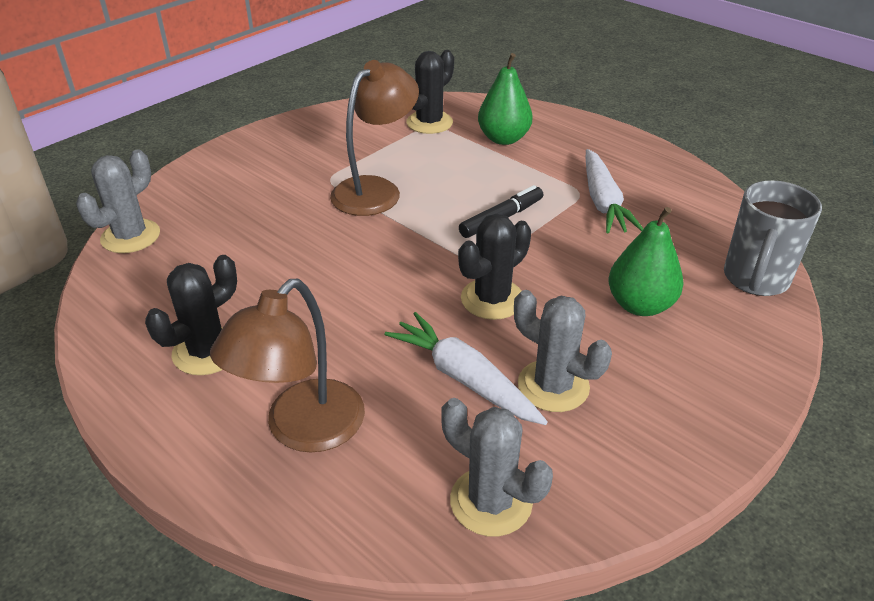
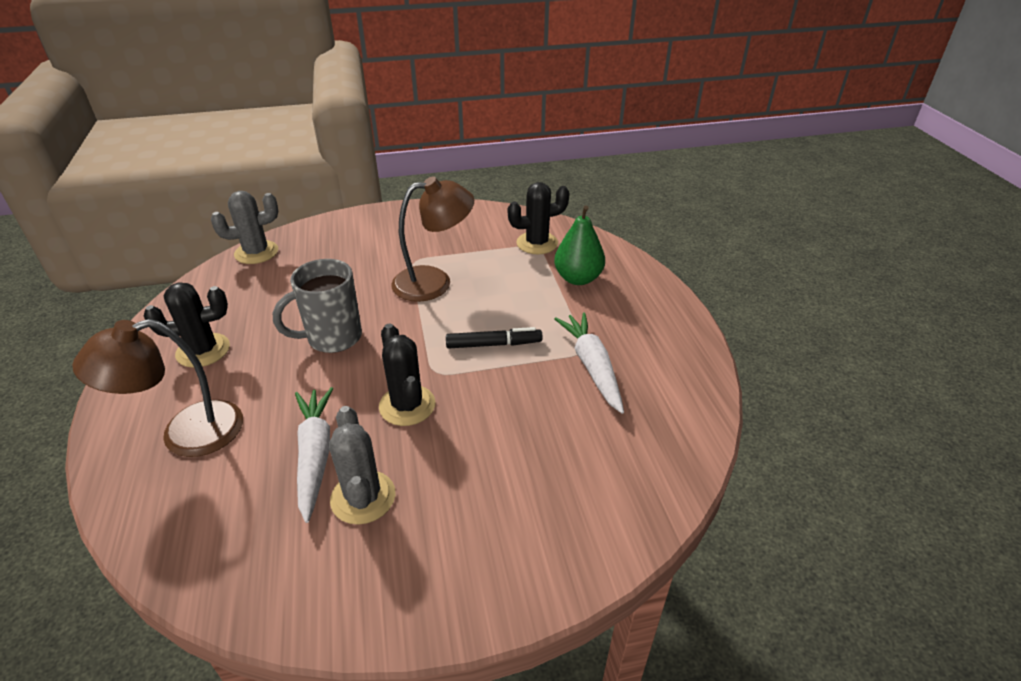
camera: 35 degrees right, 0 degrees up
(491, 501) = (219, 556): grey cactus -> none
(492, 299) = (407, 405): black cactus -> black cactus turned 75 degrees clockwise
(603, 201) = (592, 367): white carrot -> white carrot turned 135 degrees clockwise
(640, 305) = (508, 471): green pear -> none
(755, 280) = (638, 503): grey mug -> grey mug (332, 338)

